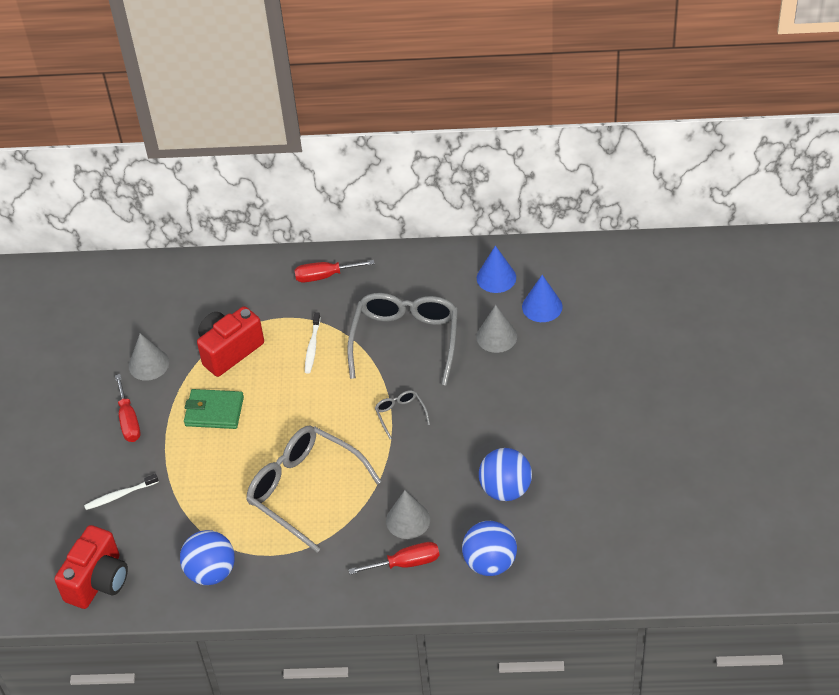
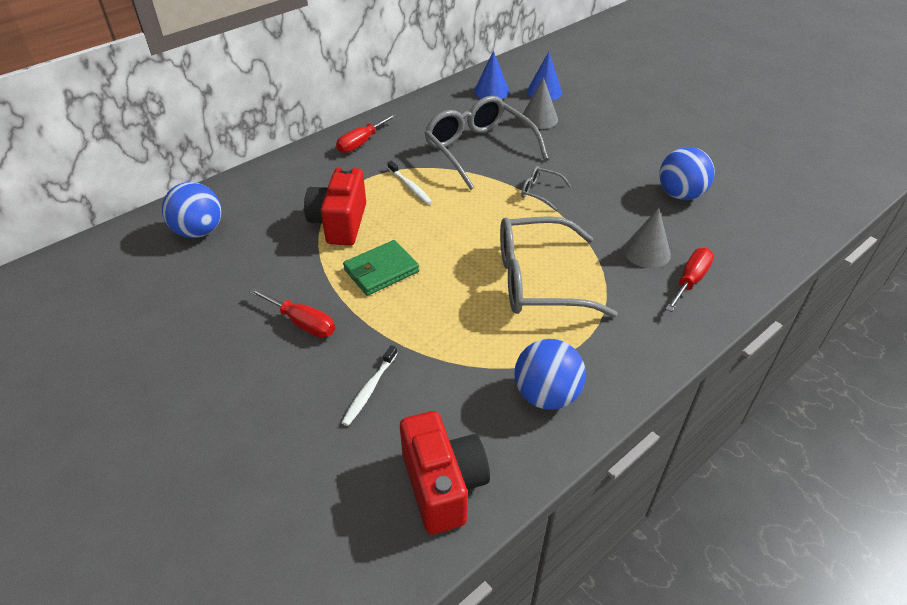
camera: 45 degrees left, 5 degrees down
(148, 364) = (270, 270): grey cone -> none
(490, 562) = (743, 243): blue ball -> blue ball (199, 231)

